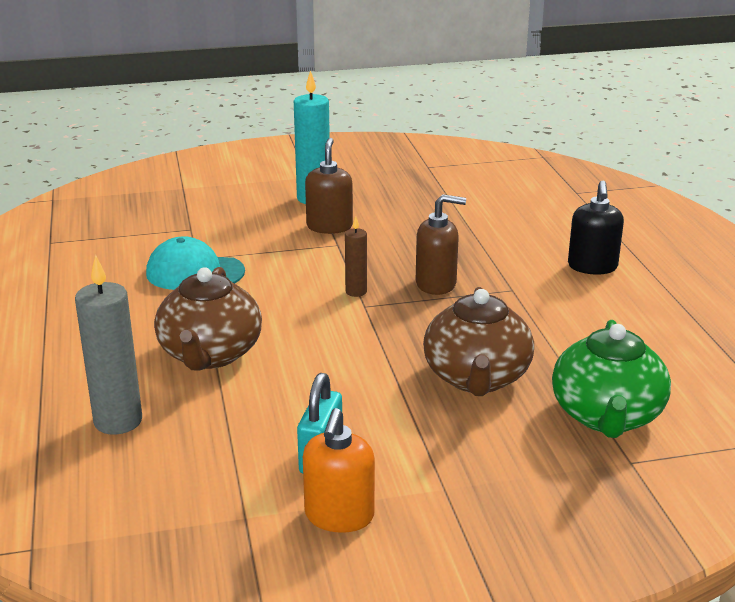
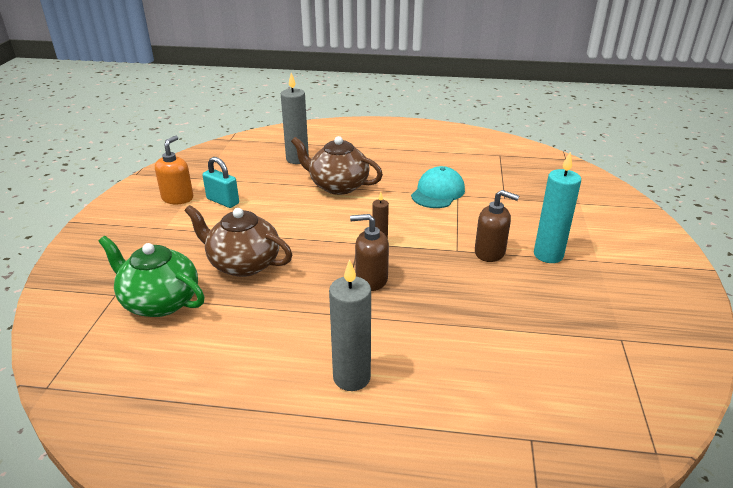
camera: 110 degrees right, 5 degrees up
(339, 516) = (178, 198): orange soap dispenser -> orange soap dispenser turned 75 degrees clockwise
(436, 284) = (371, 279): brown soap dispenser -> brown soap dispenser turned 75 degrees clockwise
(592, 267) = (351, 377): black soap dispenser -> grey candle

